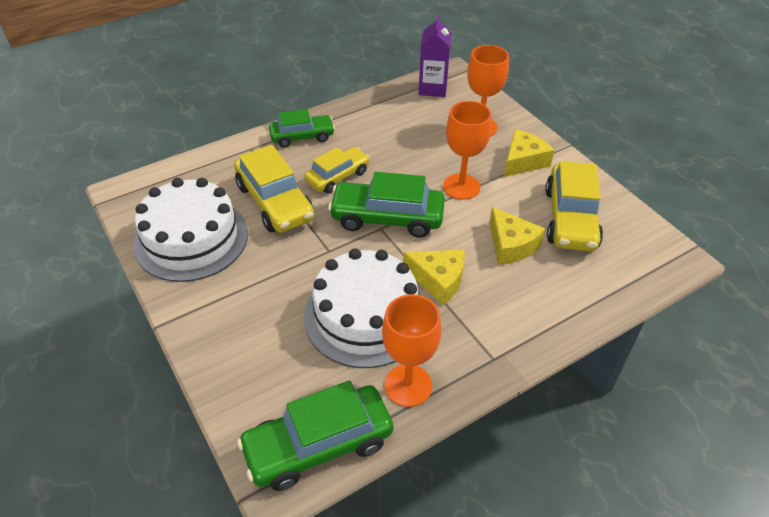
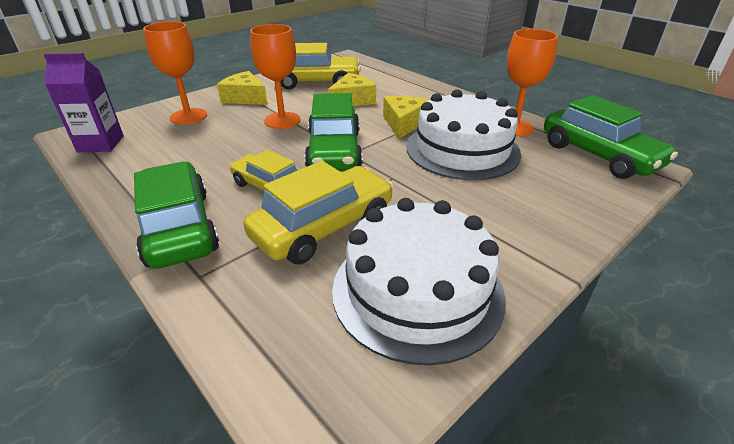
camera: 100 degrees left, 10 degrees down
(302, 137) = (178, 227): green car -> green car, size x1.56

